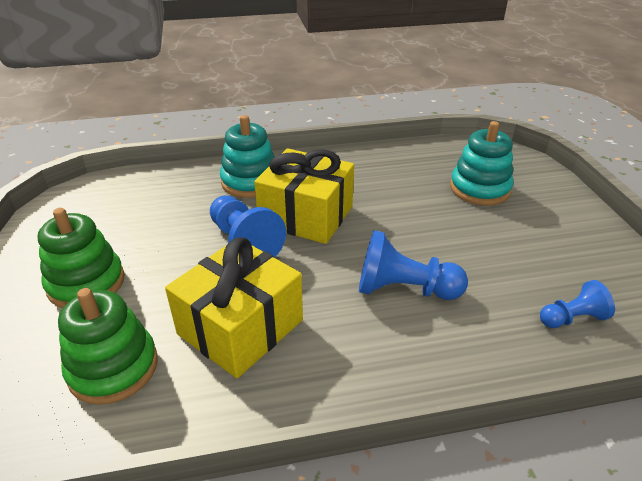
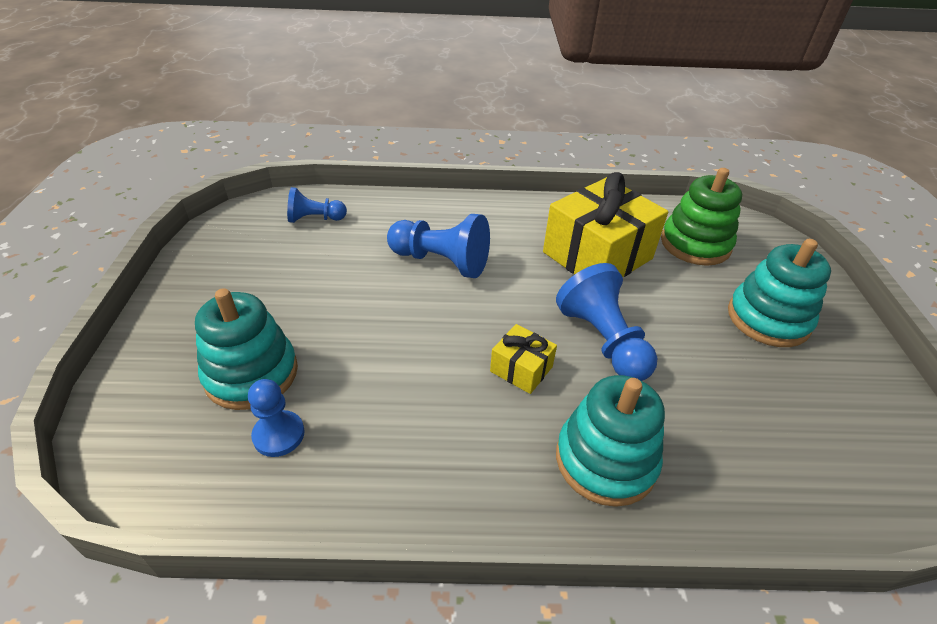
camera: 170 degrees left, 5 degrees up
(86, 283) = (768, 319): green stacking toy -> turquoise stacking toy
(306, 215) = (521, 369): yellow gift -> yellow gift, size x0.47
(435, 168) = (279, 435): none -> blue pawn

